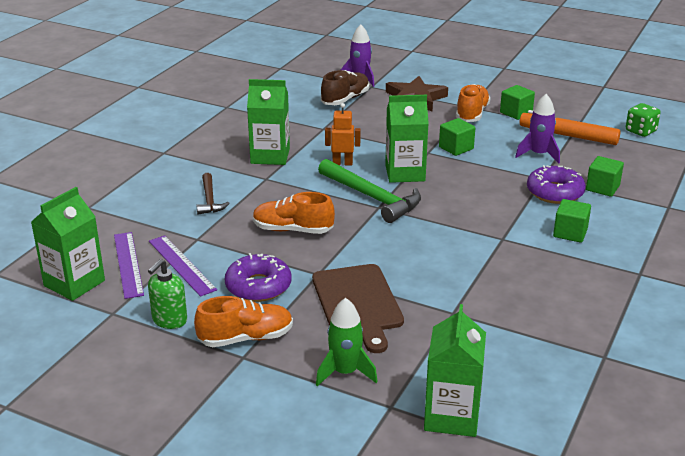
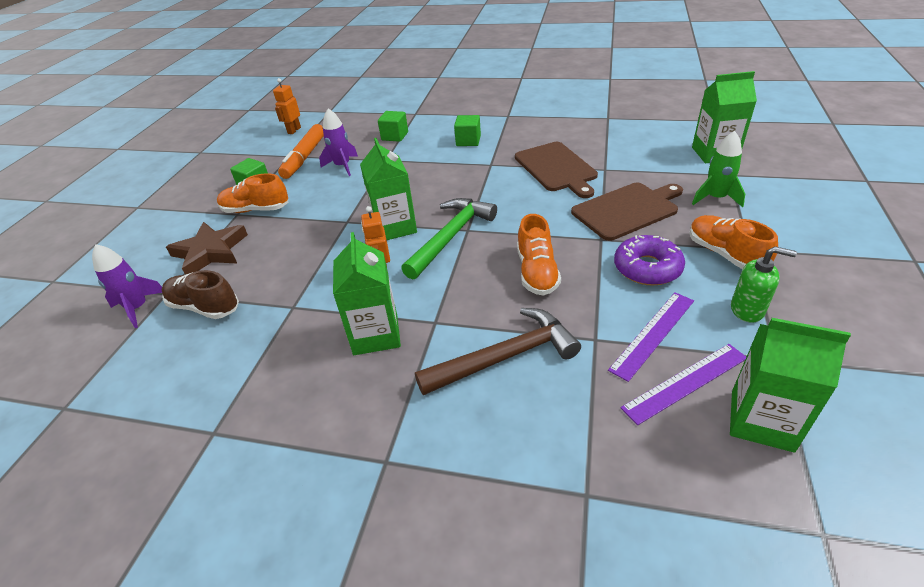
camera: 100 degrees left, 10 degrees up
(209, 200) = (505, 357): brown hammer -> brown hammer, size x1.76
(456, 148) = (335, 207): green cube -> none
(472, 279) = (556, 168): none -> brown cutting board
(555, 192) = (408, 152): purple donut -> none
(640, 131) = (294, 130): green dice -> orange robot

